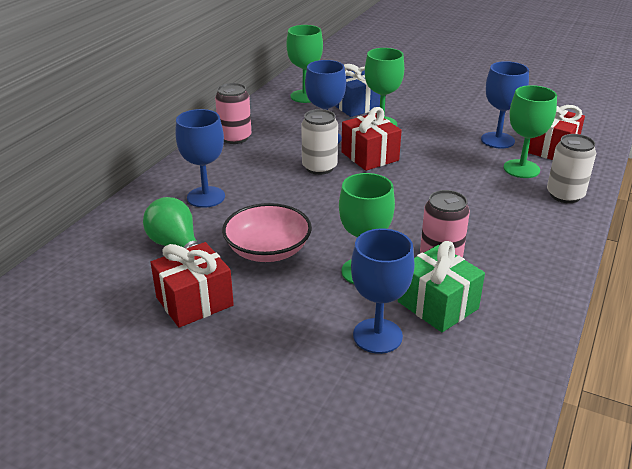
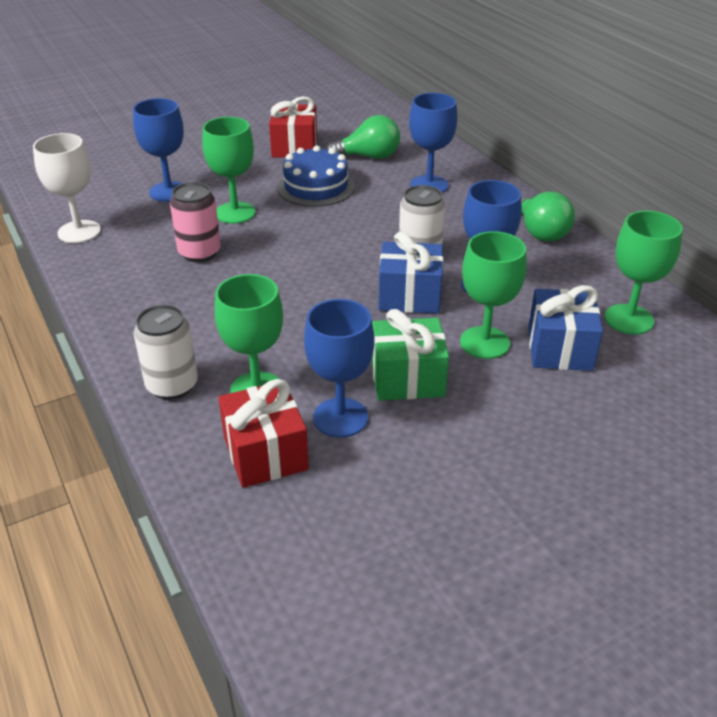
camera: 125 degrees right, 5 degrees up
(235, 138) = (540, 232): pink can -> green light bulb
(268, 250) = (316, 187): pink bowl -> blue cake
(370, 156) = (409, 296): red gift -> blue gift
(437, 305) = (157, 225): green gift -> green gift (407, 378)
(512, 348) = (79, 232): none -> white goblet

